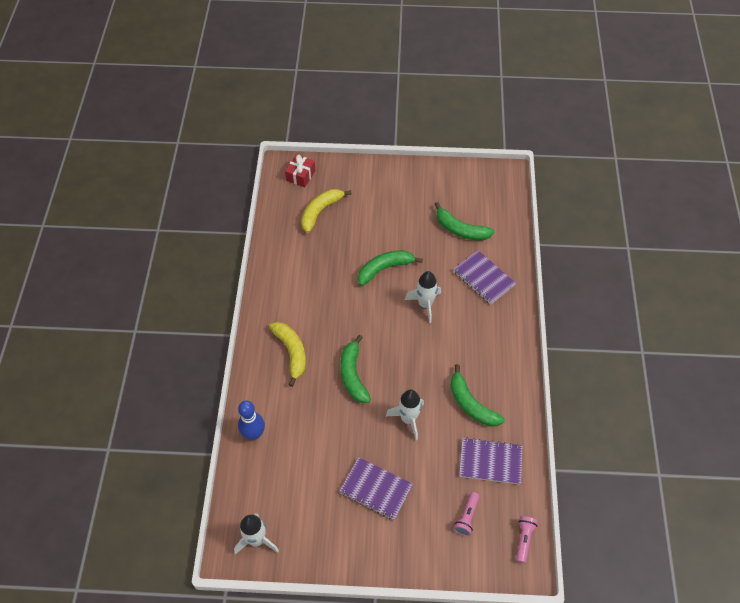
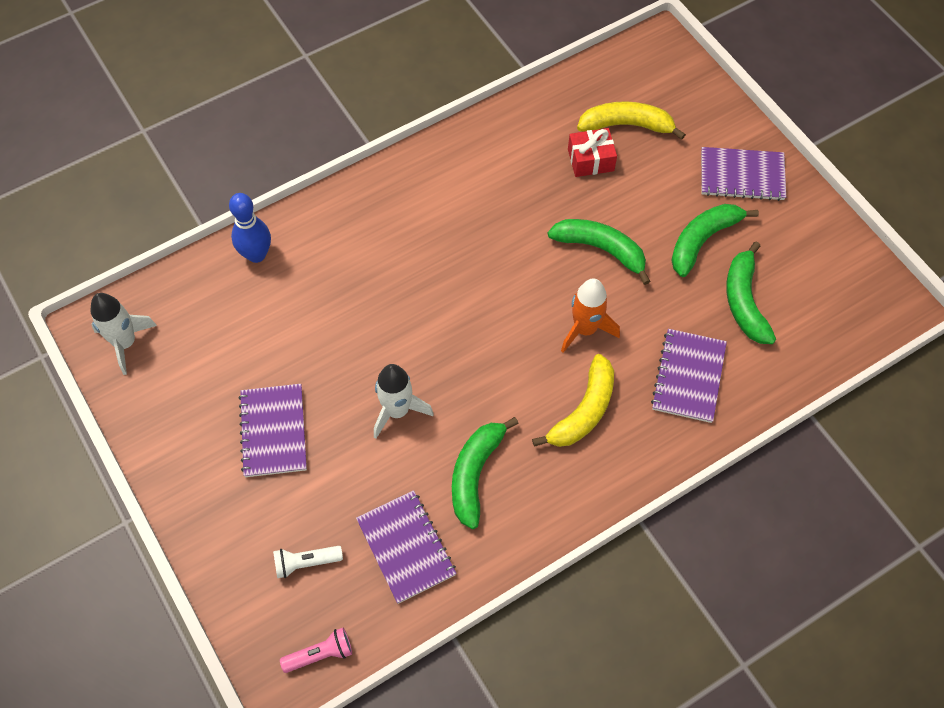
camera: 55 degrees right, 5 degrees up
(291, 352) = (394, 224): yellow banana -> yellow banana (583, 411)
(300, 175) = (662, 70): red gift -> red gift (590, 160)
(353, 375) = (414, 310): green banana -> green banana (702, 240)
(390, 185) = (742, 175): none -> purple notebook
(425, 304) = (585, 329): white rocket -> orange rocket
(467, 517) = (306, 563): pink flashlight -> white flashlight

